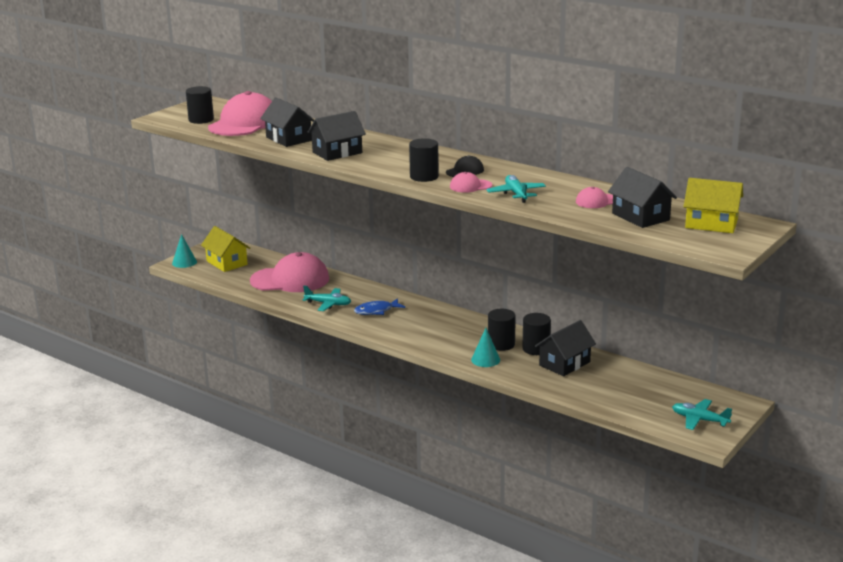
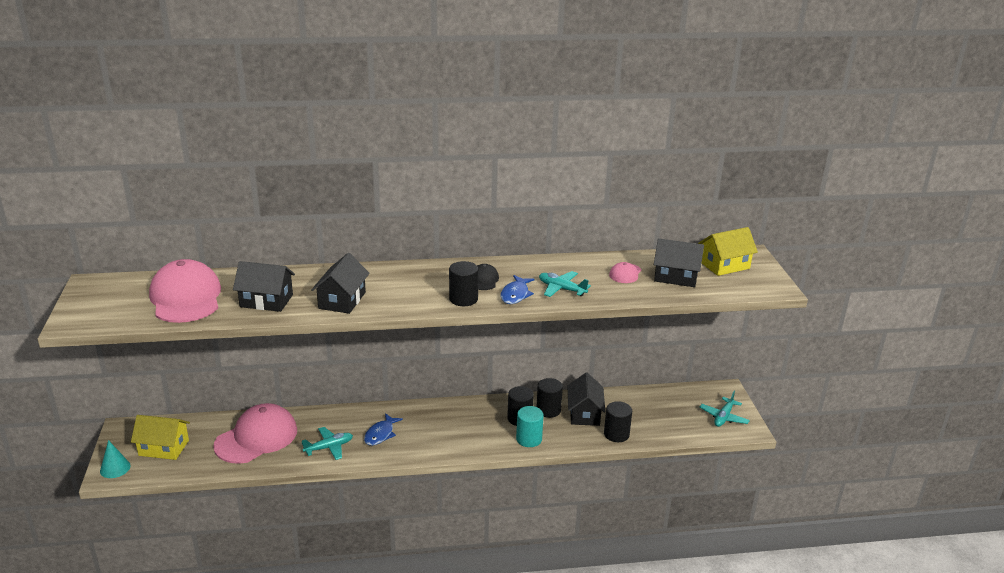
camera: 45 degrees left, 5 degrees up
(201, 120) = (127, 309): black cylinder -> black cylinder (616, 434)
(470, 186) = (515, 294): pink cap -> blue fish
(485, 360) = (529, 439): turquoise cone -> turquoise cylinder
(699, 420) = (723, 417): turquoise plane -> turquoise plane turned 45 degrees counterclockwise

